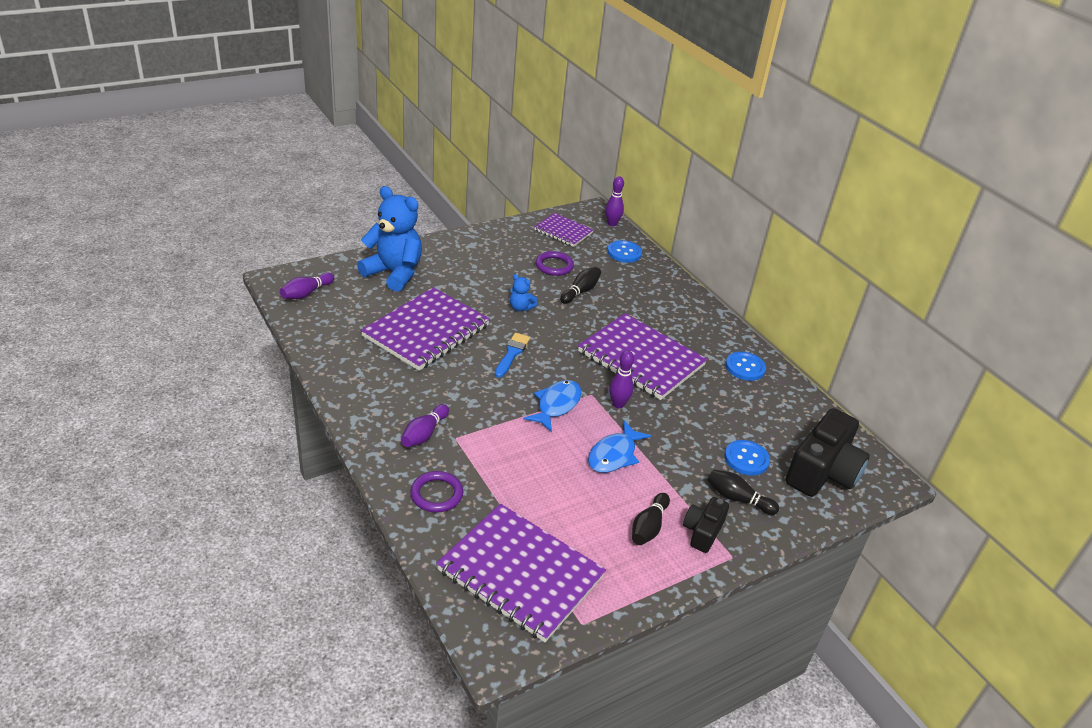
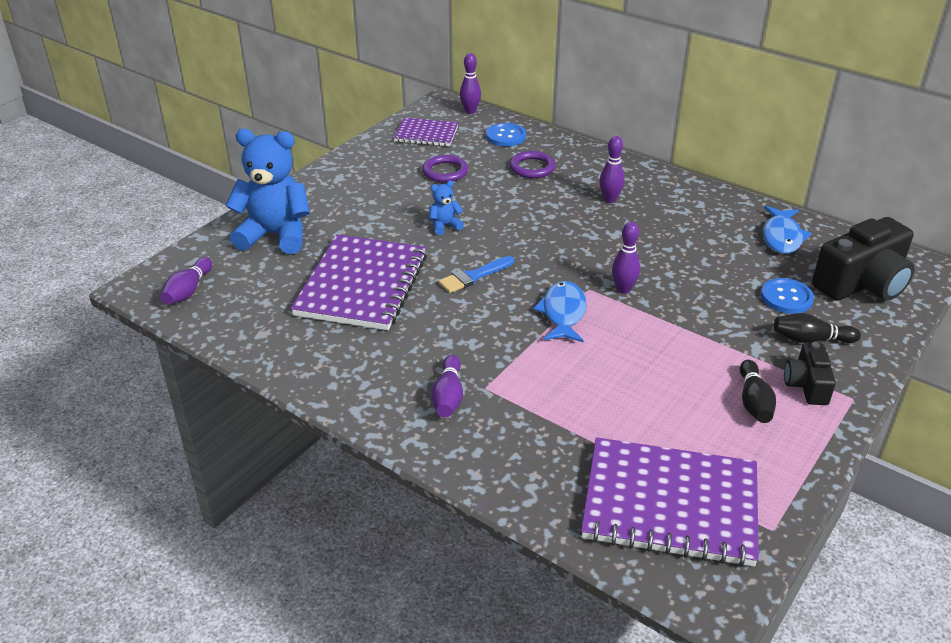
camera: 20 degrees left, 0 degrees up
(436, 494) = (514, 457): purple ring -> purple ring (532, 167)
(512, 353) = (474, 276): blue brush -> blue brush turned 120 degrees counterclockwise
(520, 308) = (444, 226): blue teddy bear -> blue teddy bear turned 150 degrees clockwise
(580, 291) = (493, 189): black bowling pin -> none
(614, 455) = (661, 342): blue fish -> blue fish (782, 237)
(641, 359) = (608, 236): purple notebook -> none
(666, 330) = (610, 199): none -> purple bowling pin
(745, 367) = (712, 210): blue button -> none
(822, 472) = (862, 283): black camera -> black camera turned 45 degrees clockwise

